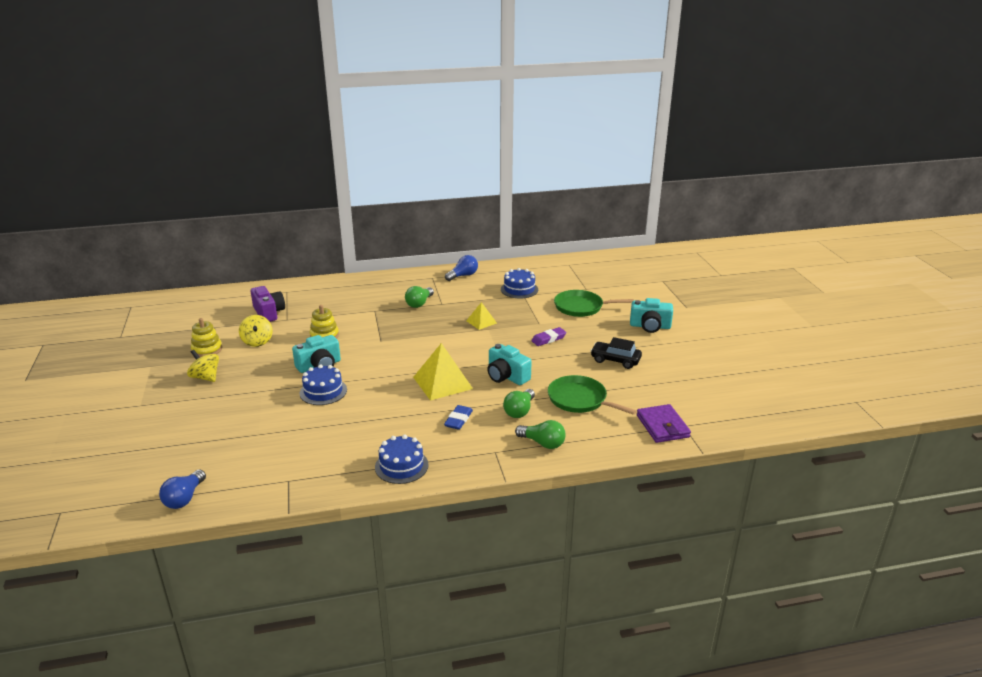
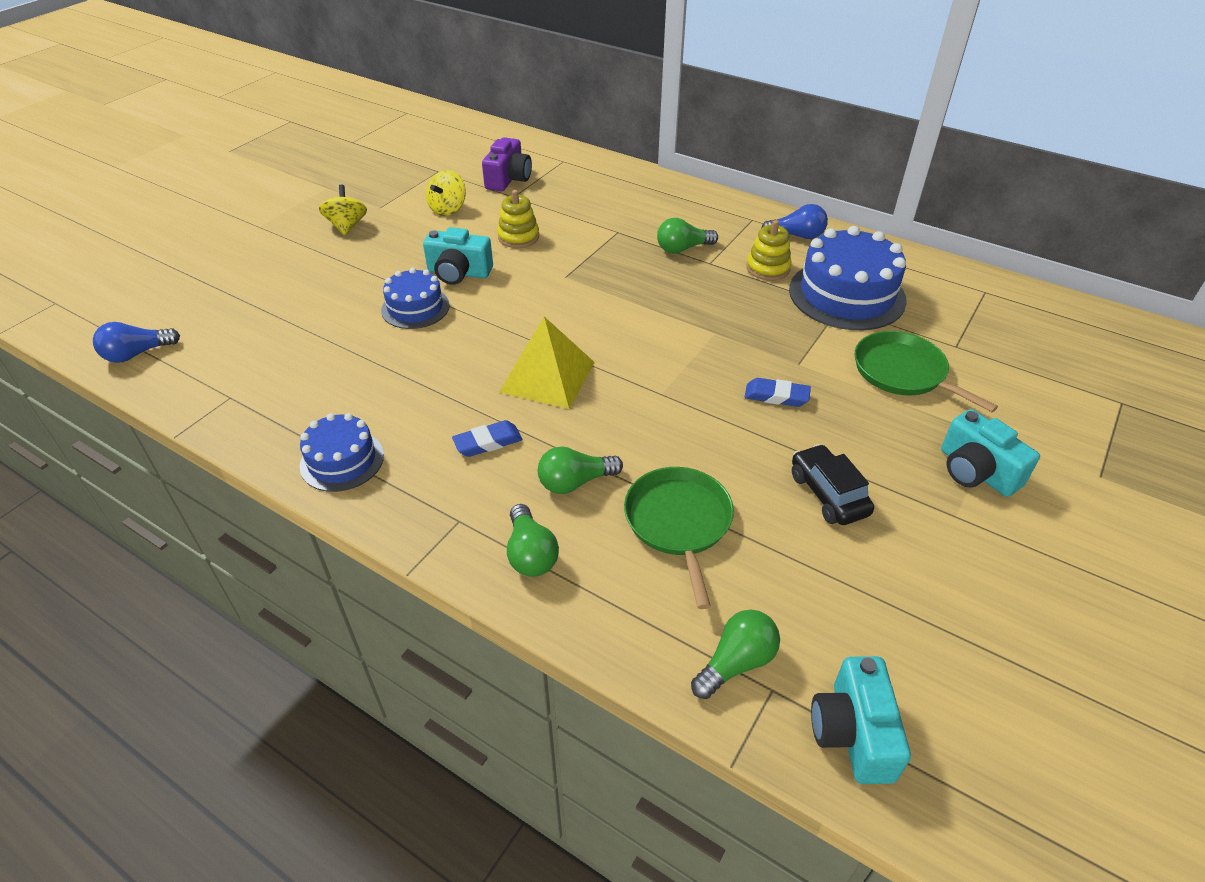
camera: 45 degrees right, 15 degrees up
(207, 350) = (393, 194): yellow stacking toy -> yellow stacking toy (768, 268)
(481, 322) = (722, 316): yellow pyramid -> none
(506, 376) = (635, 418): turquoise camera -> turquoise camera (853, 733)
(519, 289) = (847, 295): blue cake -> blue cake, size x1.73
(548, 339) = (776, 396): purple eraser -> blue eraser
(662, 426) = (736, 663): purple wallet -> green light bulb

